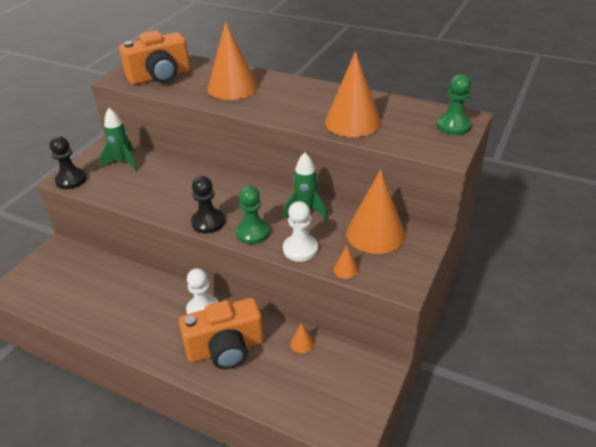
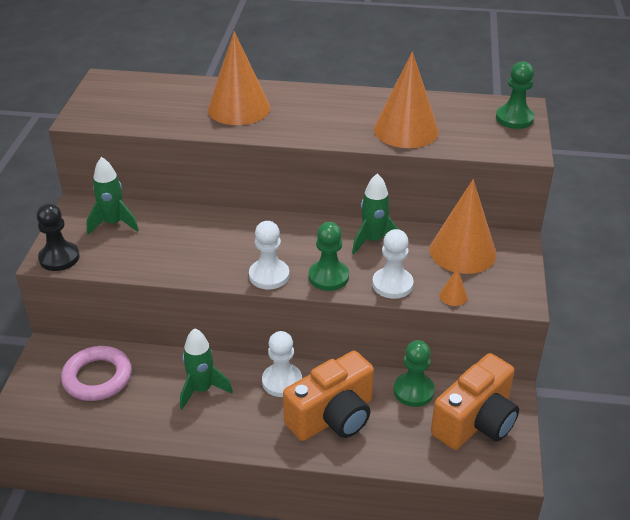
camera: 20 degrees left, 0 degrees up
(76, 275) = (97, 377): none -> pink ring
(141, 302) = (202, 390): none -> green rocket
(160, 77) = (136, 108): orange camera -> orange camera (475, 422)
(208, 222) = (269, 275): black pawn -> white pawn
(302, 343) = (413, 391): orange cone -> green pawn

